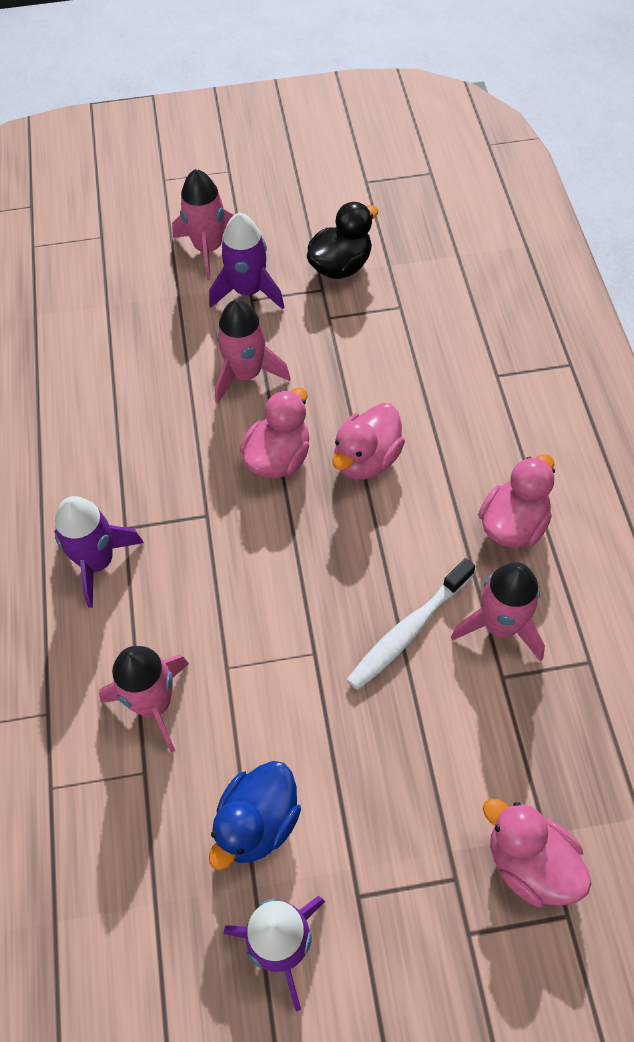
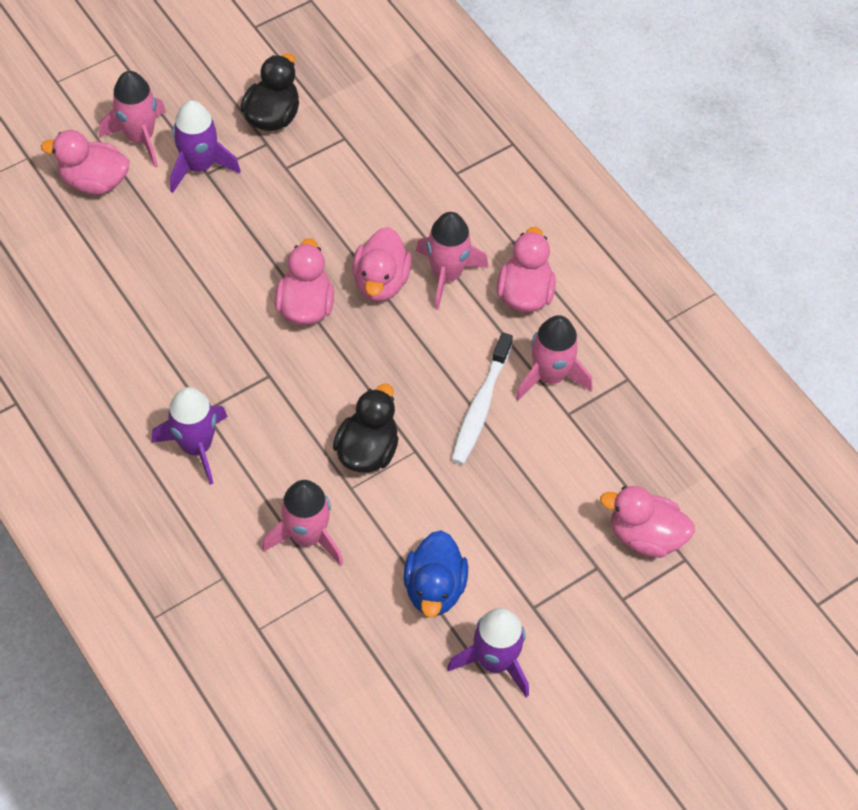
camera: 30 degrees left, 0 degrees up
(146, 275) = (94, 181): none -> pink duck
(246, 375) = (238, 243): pink rocket -> pink rocket (447, 275)
(264, 633) = (367, 450): none -> black duck

